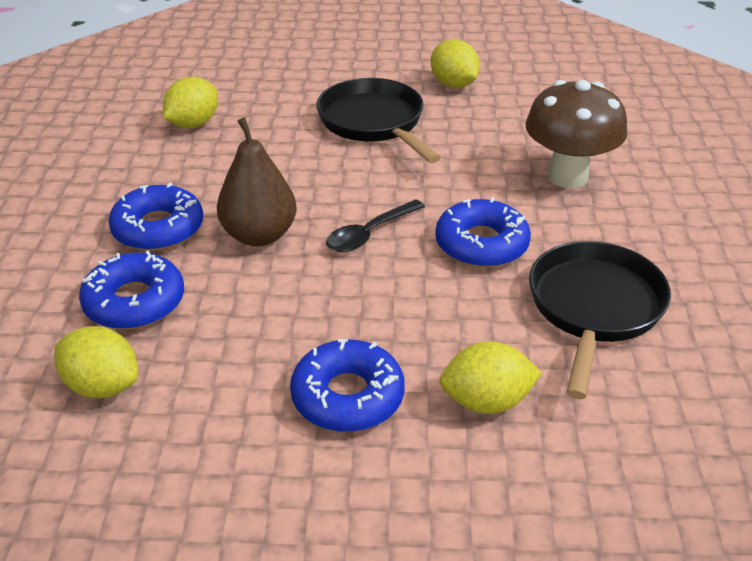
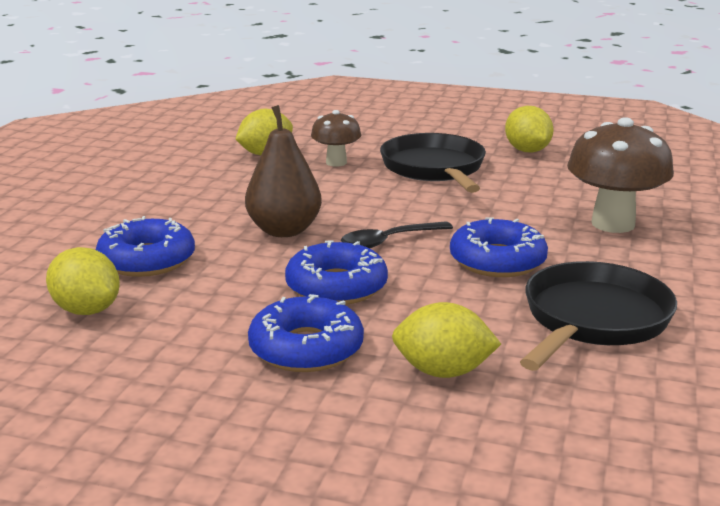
camera: 15 degrees right, 15 degrees down
(158, 228) = (195, 216): blue donut -> blue donut (336, 287)
(272, 127) = (336, 162): none -> brown mushroom

